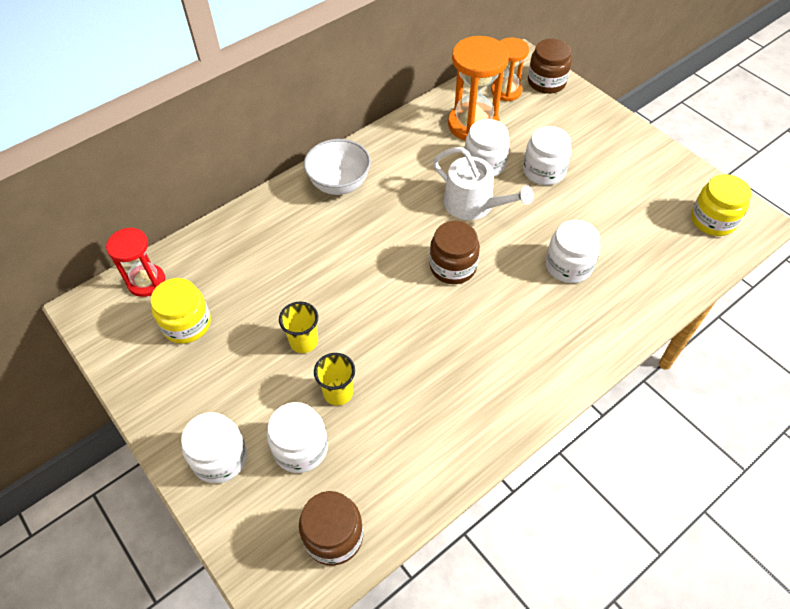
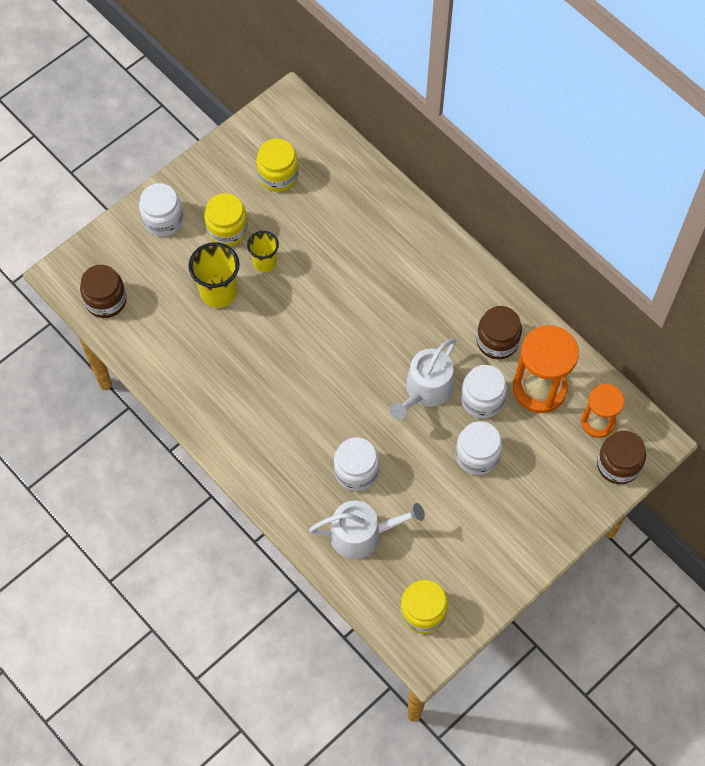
camera: 85 degrees right, 10 degrees up
(146, 281) = (318, 137): red hourglass -> none
(251, 381) = (227, 229): none -> yellow jar
(300, 448) = (171, 271): white jar -> none
(338, 392) = (218, 292): yellow cup -> yellow cup, size x1.57
(339, 184) = (442, 271): white bowl -> none
(453, 267) = (349, 372): brown jar -> brown jar (497, 341)
(639, 263) = (362, 534): none -> white watering can

